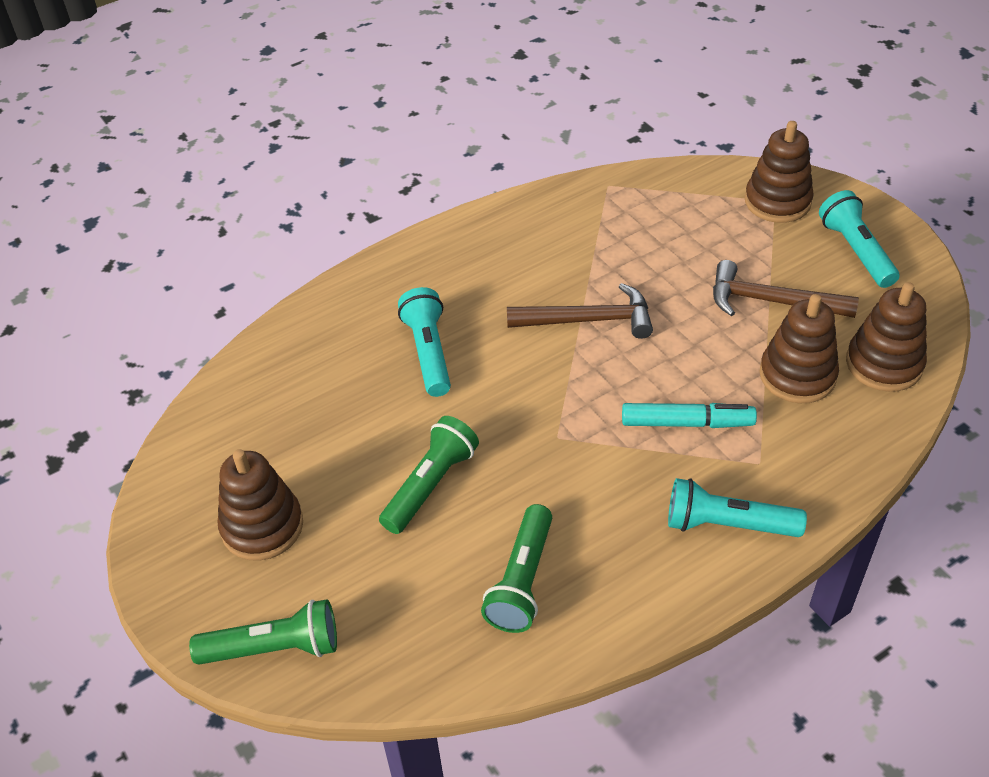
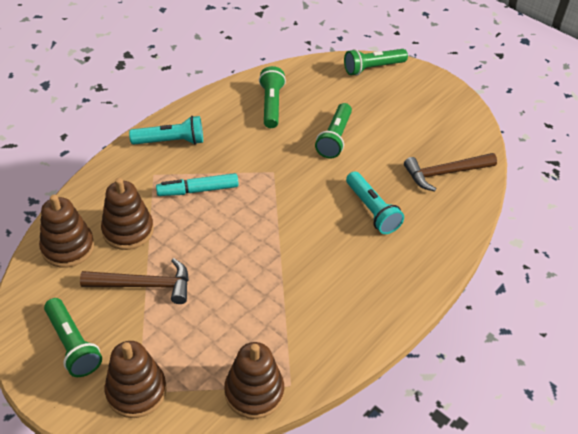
camera: 160 degrees right, 0 degrees up
(262, 526) = (410, 109): brown stacking toy -> brown stacking toy (254, 392)
(588, 320) = (274, 249): brown hammer -> brown hammer (445, 173)
(855, 251) = (73, 345): turquoise flashlight -> green flashlight

